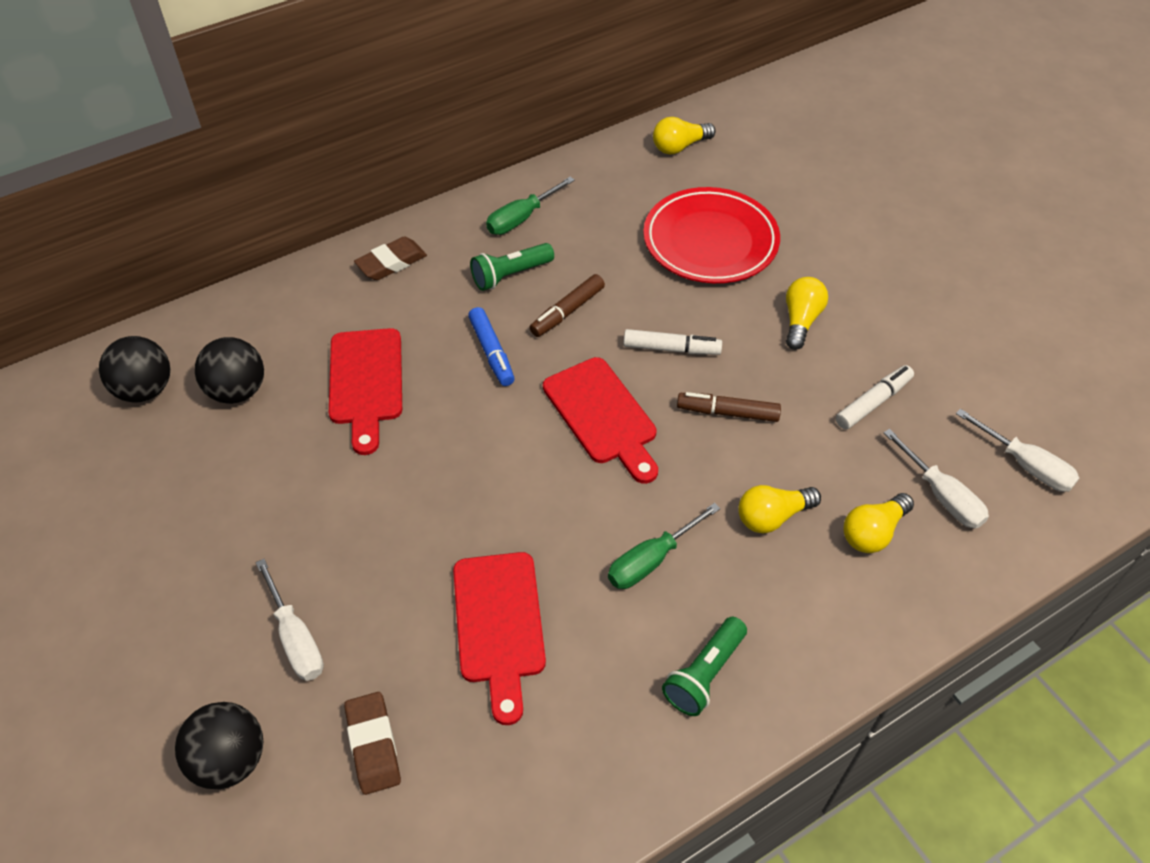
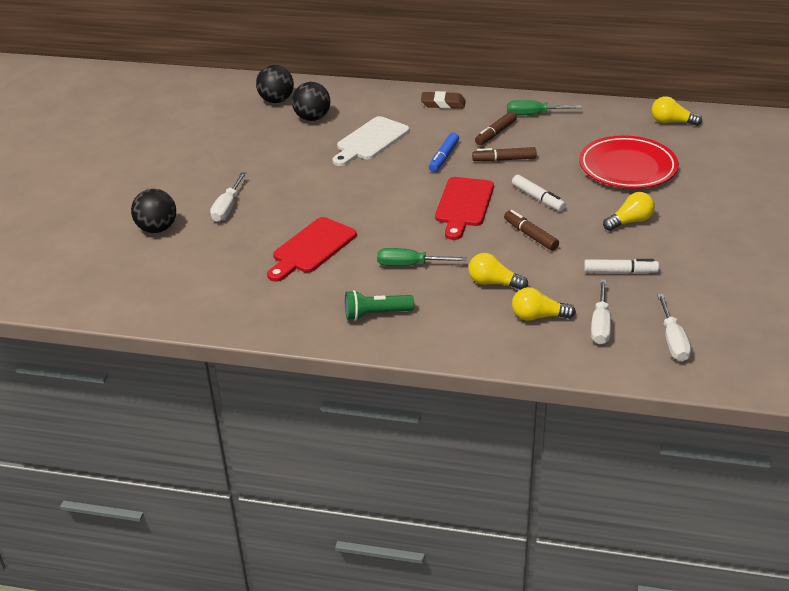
camera: 45 degrees right, 15 degrees down
(366, 382) = (370, 141): red cutting board -> white cutting board
(373, 745) = (211, 255): brown eraser -> none
(510, 275) = (495, 133): green flashlight -> brown marker

